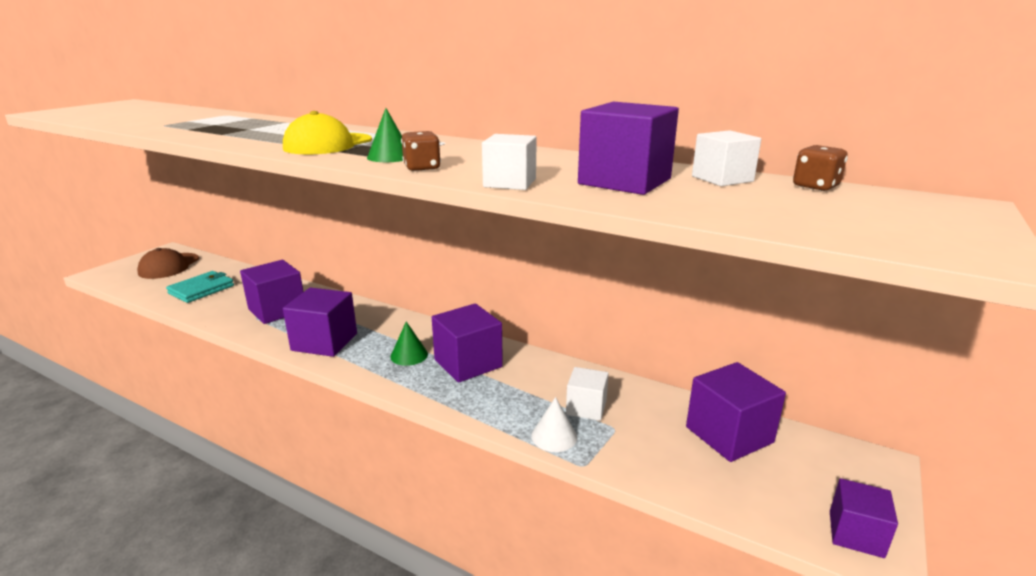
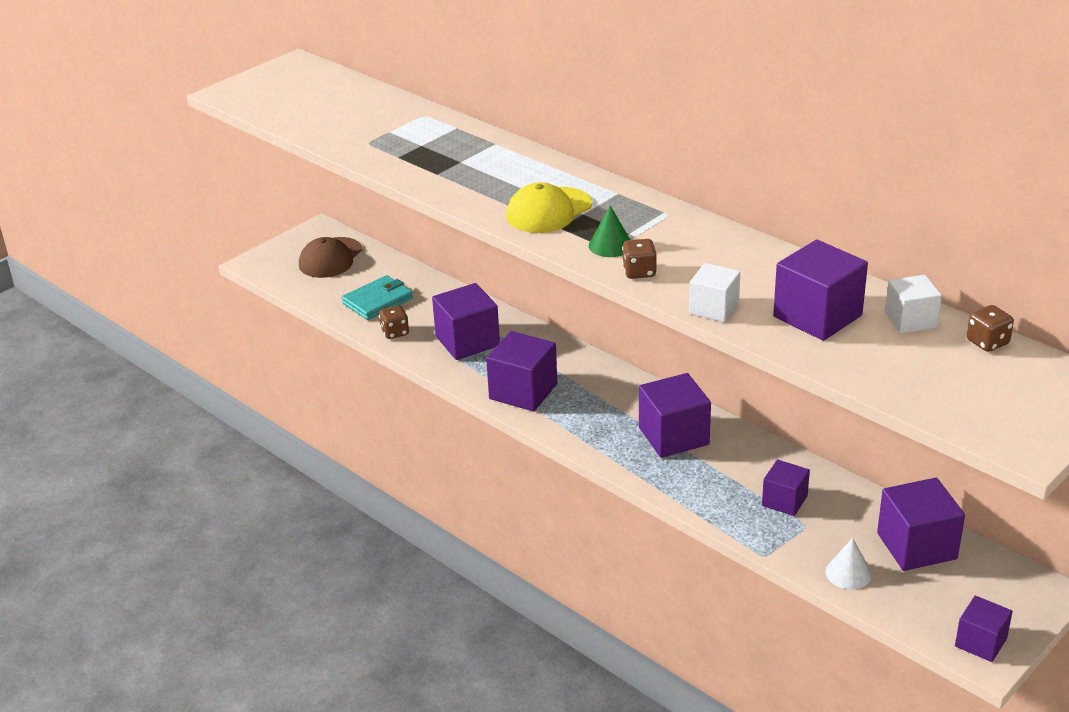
camera: 15 degrees right, 10 degrees up
(210, 309) = (395, 332): none -> brown dice
(409, 355) = (612, 419): green cone -> none
(554, 436) = (744, 525): white cone -> white cone (848, 573)
(586, 407) = (784, 501): white cube -> purple cube

